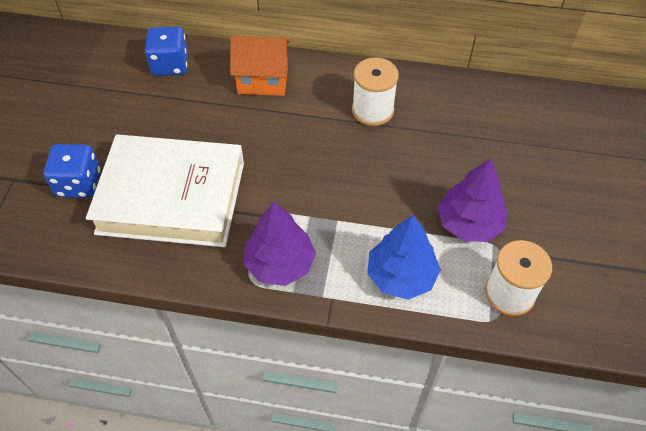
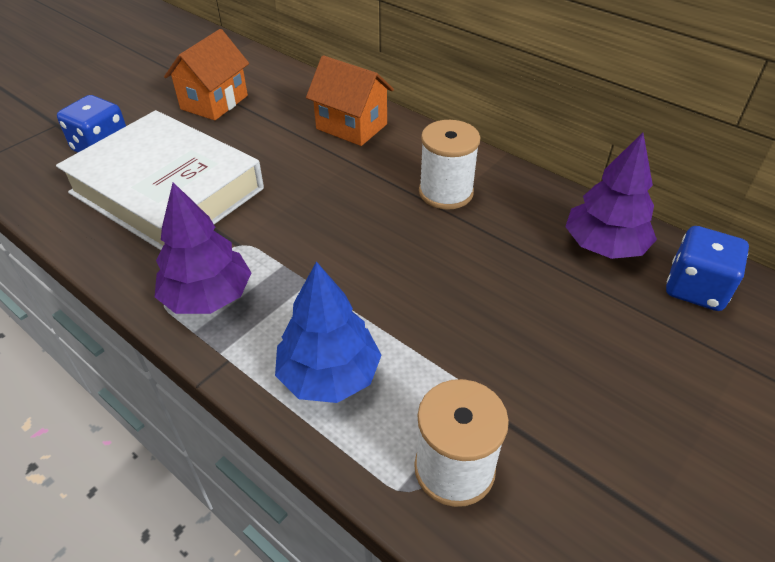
camera: 30 degrees right, 10 degrees down
(132, 101) = (214, 102): none -> orange house
(170, 65) = (276, 86): blue dice -> blue dice (695, 288)
(469, 223) = (466, 356): purple tree -> purple tree (604, 246)

